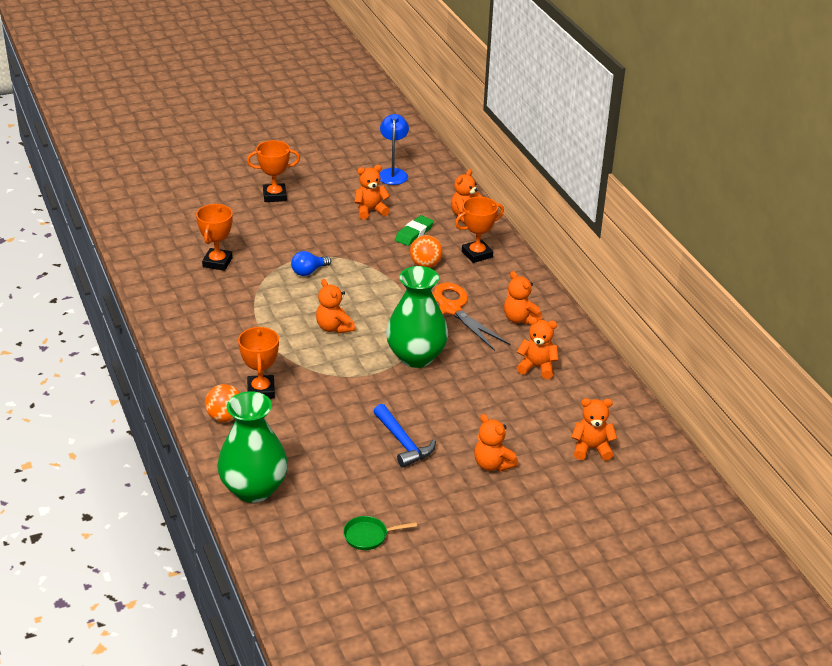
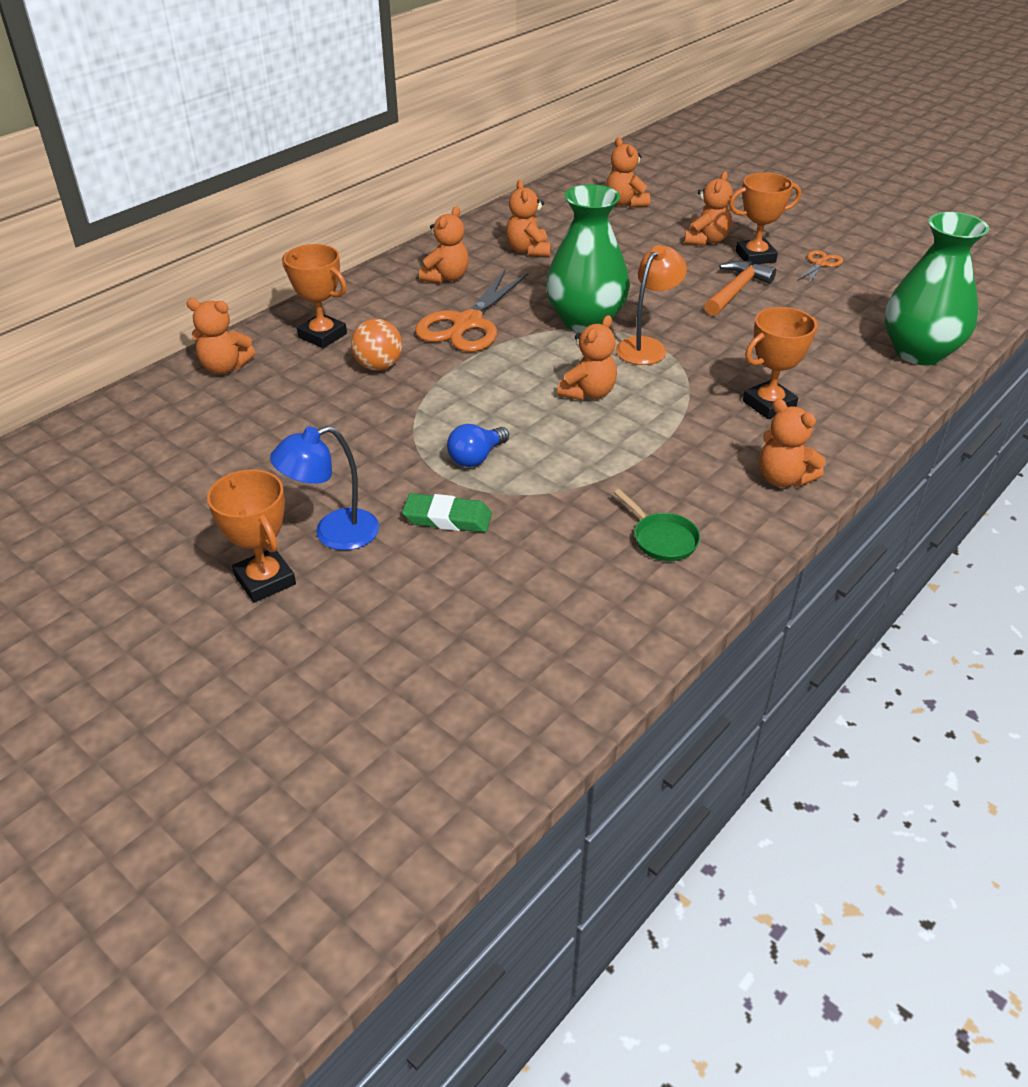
camera: 115 degrees left, 5 degrees up
(217, 262) = (529, 561): orange trophy -> orange trophy (755, 257)
(225, 417) = (845, 413): orange ball -> none
(309, 271) = (476, 457): blue light bulb -> blue light bulb turned 105 degrees clockwise
(364, 370) = (647, 346): none -> orange lamp
(368, 536) = (881, 273): green pan -> green pan (662, 539)
(370, 211) = (257, 456): orange teddy bear -> orange teddy bear (783, 478)
(393, 173) = (114, 470): blue lamp -> blue lamp (334, 534)
(403, 442) = (736, 290): blue hammer -> orange hammer
(409, 509) = (820, 264): none -> orange scissors
(414, 233) = (301, 397): green eraser -> green eraser (447, 518)

